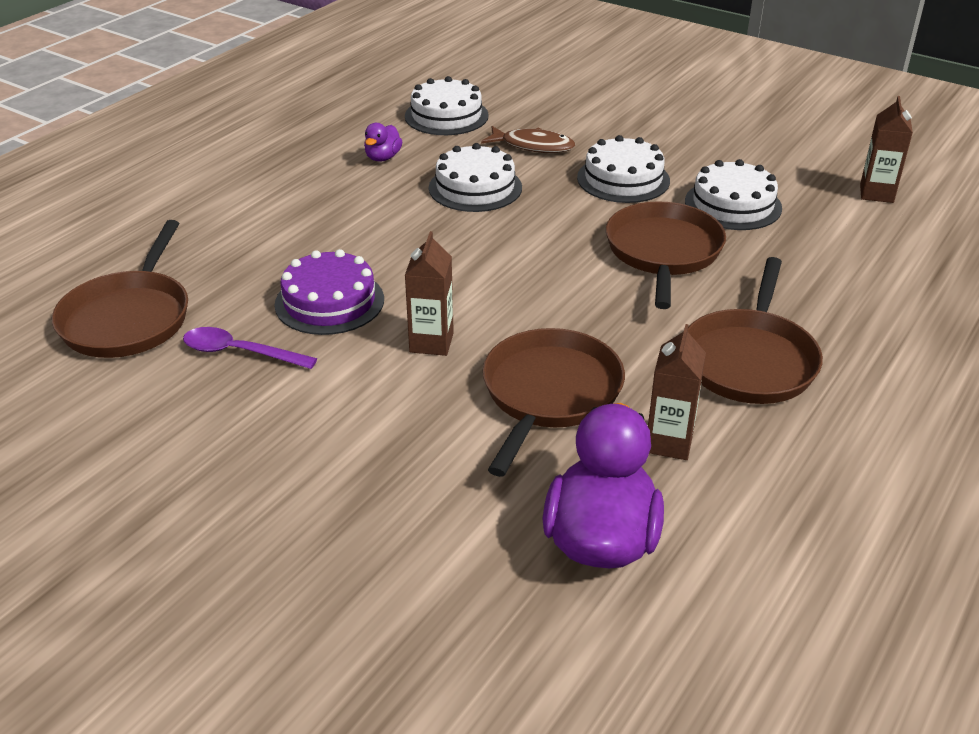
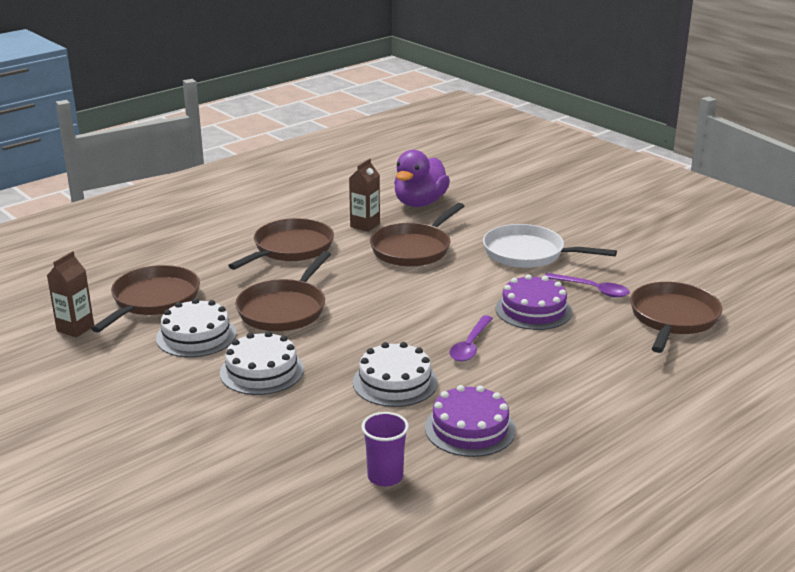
camera: 165 degrees left, 10 degrees down
(346, 417) = (528, 253): none -> white pan
(383, 158) = (470, 428): purple duck -> purple cake
(404, 239) = (470, 345): none -> purple spoon
(431, 342) = (471, 279): brown carton -> none
(446, 116) = (385, 477): white cake -> purple cup
(533, 146) = (316, 419): brown fish -> none
(839, 240) = (153, 300): none -> brown pan

